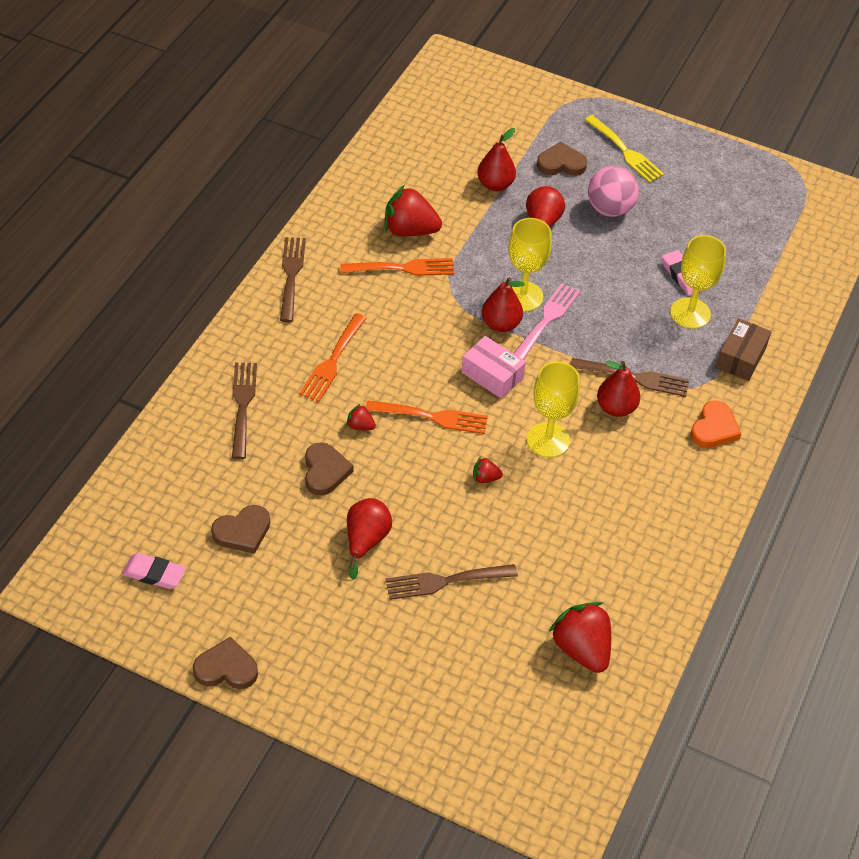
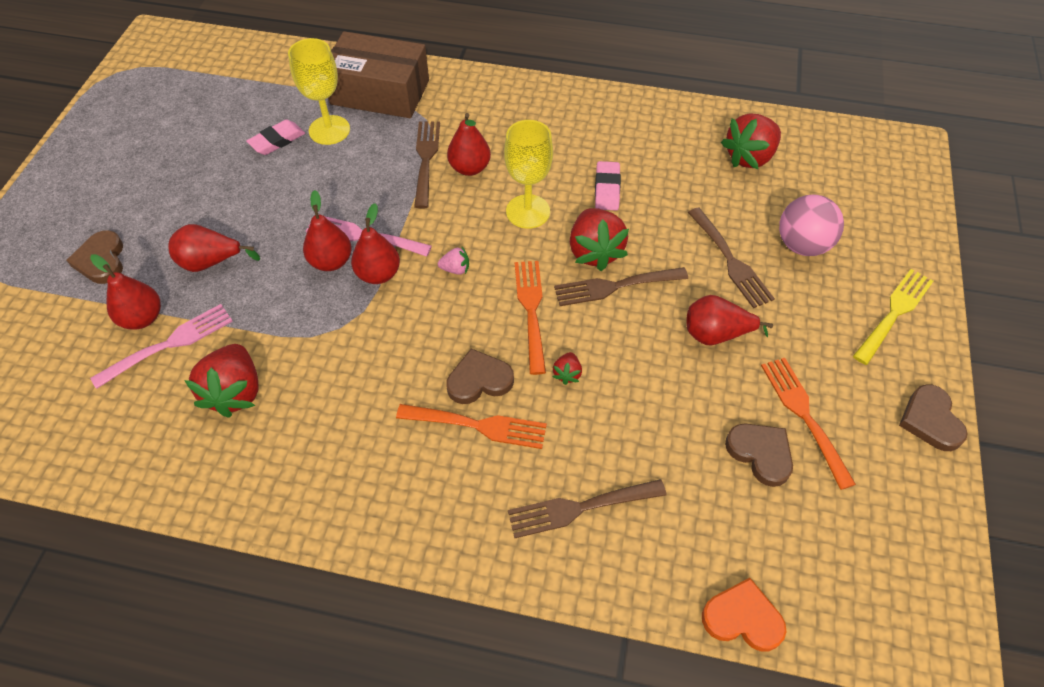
camera: 100 degrees left, 5 degrees up
(154, 574) = (862, 531): pink eraser -> pink eraser (607, 189)
(291, 275) = (340, 512): brown fork -> brown fork (615, 286)
(325, 471) = (643, 393): brown heart -> brown heart (479, 380)
(402, 268) = (305, 386): orange fork -> orange fork (804, 416)
(465, 198) = (169, 344): none -> pink fork
(485, 478) = (594, 252): red strawberry -> red strawberry, size x2.17
(492, 375) = (455, 269): pink box -> pink strawberry
(523, 296) = (331, 261): yellow goblet -> red pear
(609, 209) = (180, 207): pink ball -> pink ball (802, 245)
(625, 151) = (79, 206): yellow fork -> yellow fork (894, 313)
(714, 428) = (472, 101): orange heart -> orange heart (742, 618)
(741, 357) = (380, 92): brown box -> brown box, size x1.76

